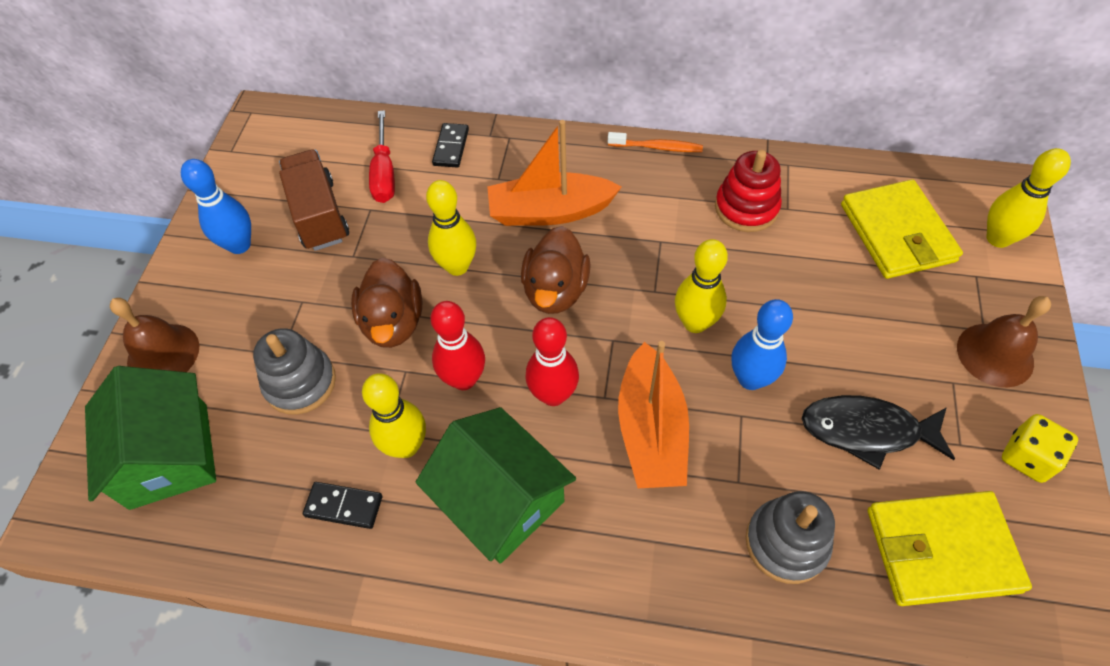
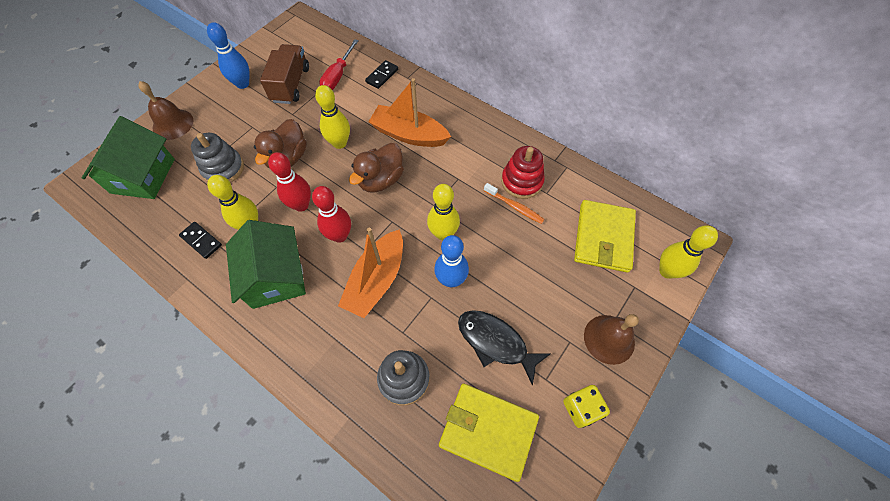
camera: 25 degrees right, 5 degrees up
(657, 147) = (495, 123): orange toothbrush -> orange toothbrush (514, 207)

